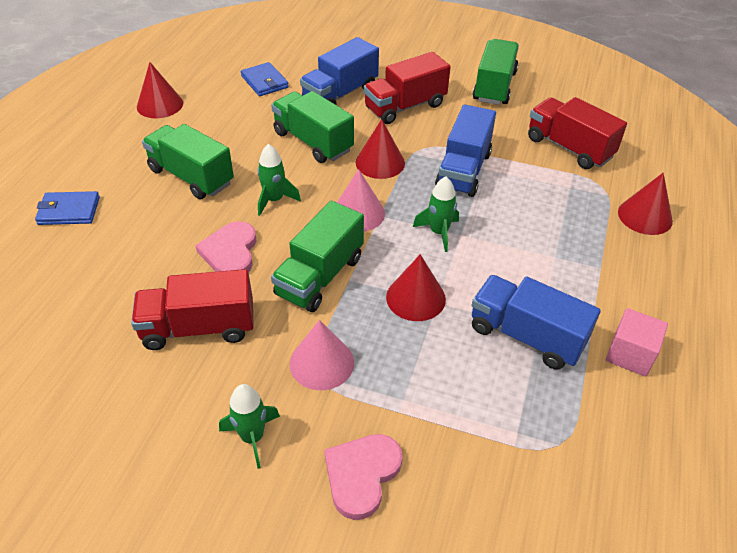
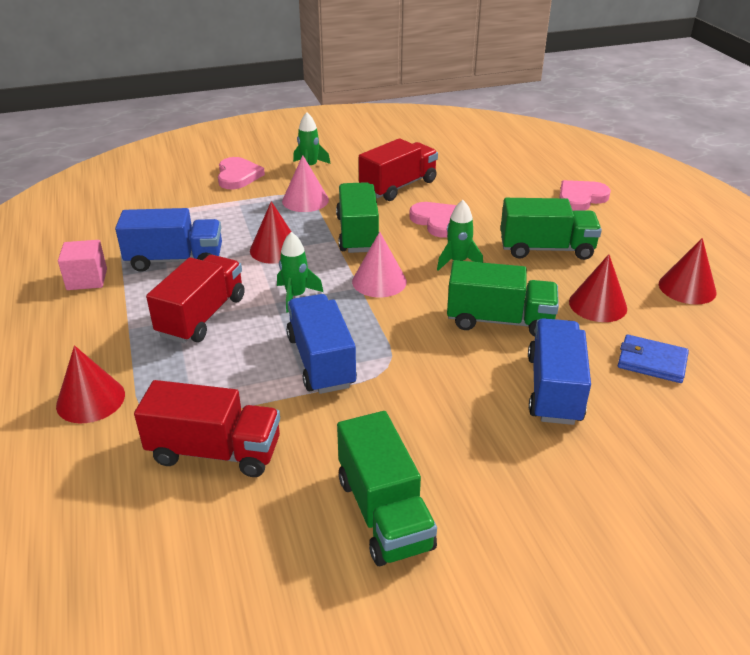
camera: 145 degrees right, 10 degrees down
(69, 211) = (580, 198): blue wallet -> pink heart
(380, 162) = (412, 331): red cone -> red cone (597, 305)
(405, 106) = (463, 411): red truck -> red truck (202, 316)

